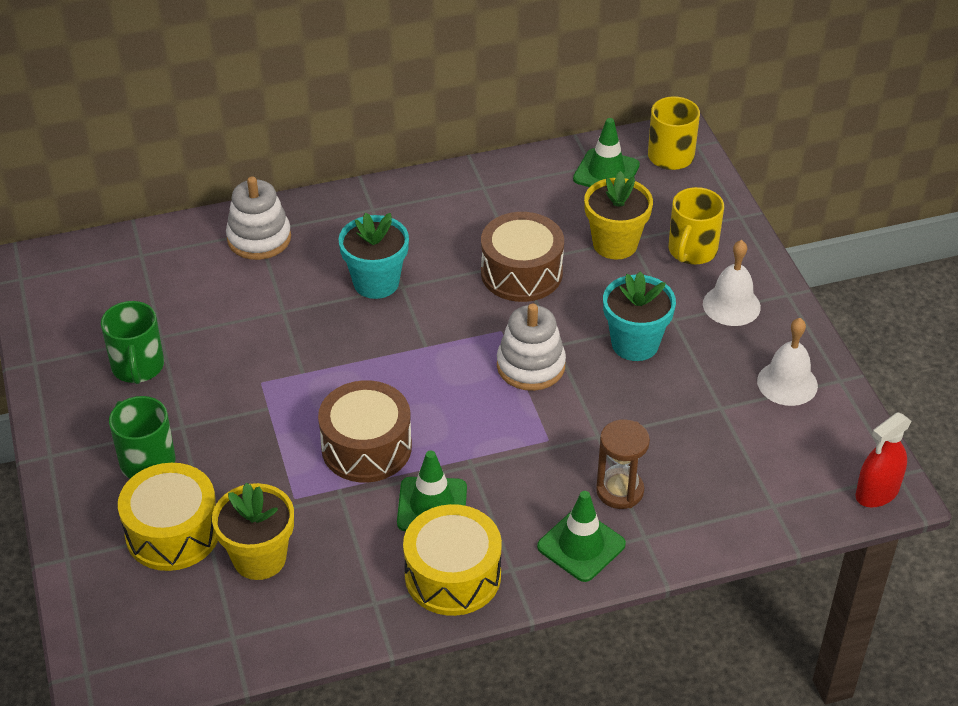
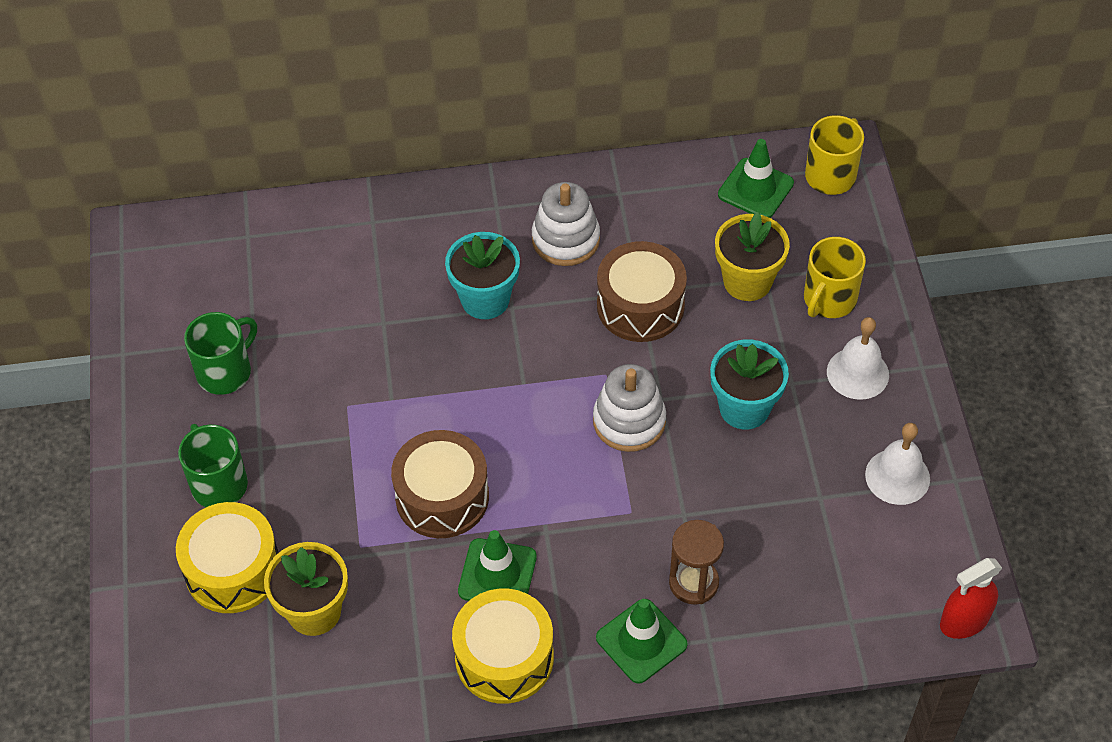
camera: 10 degrees right, 10 degrees up
(138, 367) = (225, 372): green mug -> green mug turned 135 degrees counterclockwise
(259, 238) = (372, 230): white stacking toy -> white stacking toy (565, 239)

